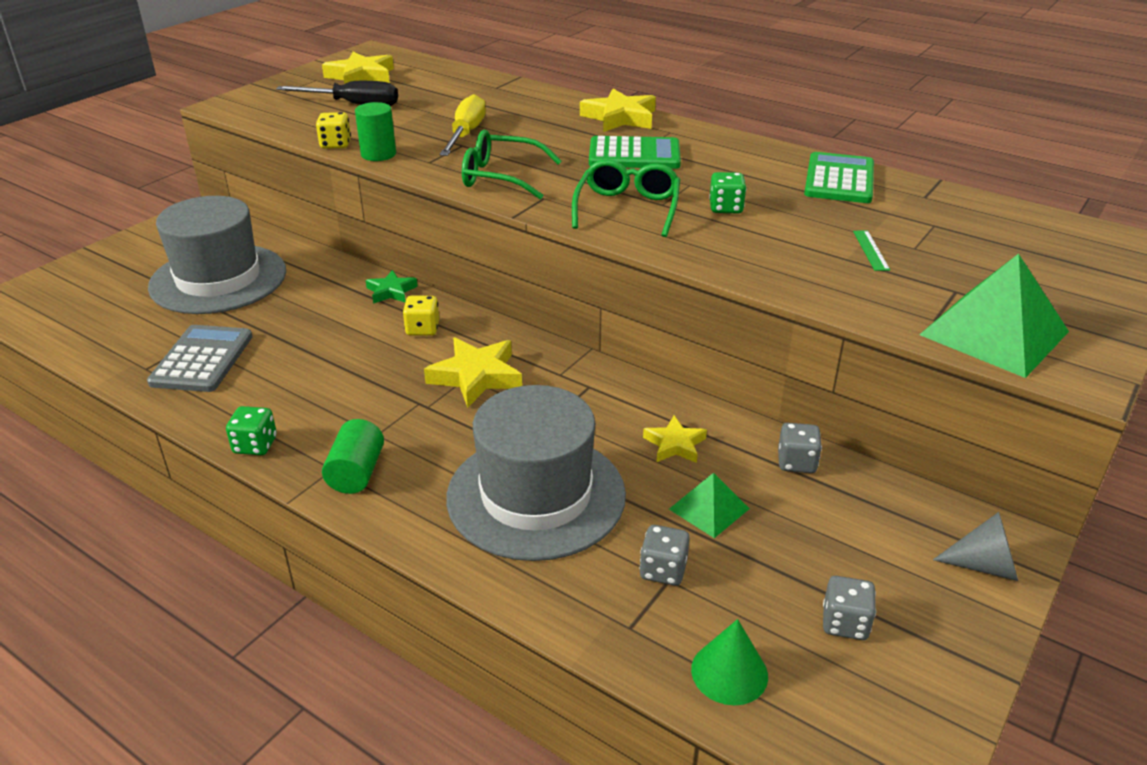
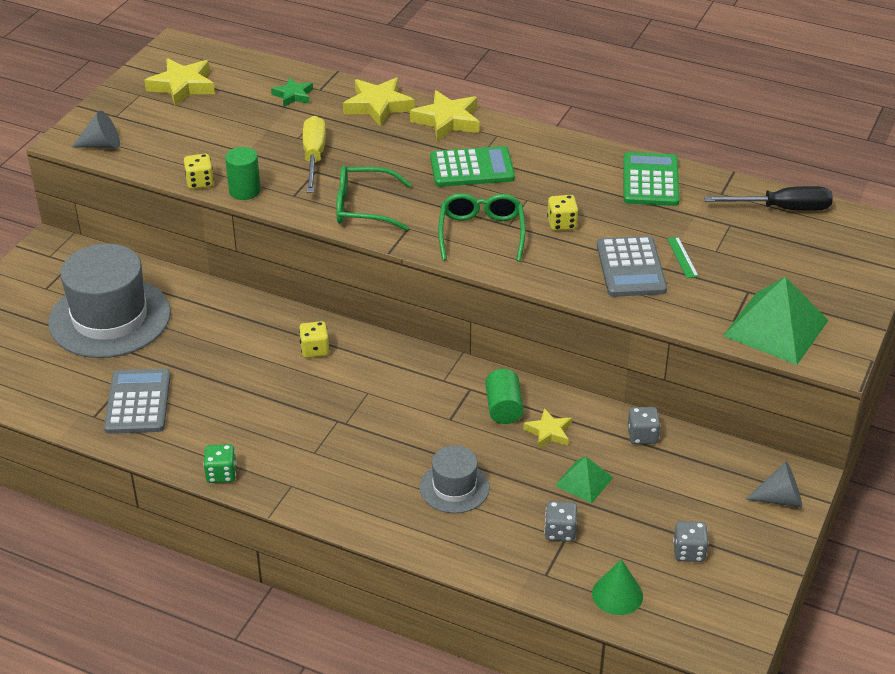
camera: 10 degrees left, 5 degrees up
(255, 111) = (102, 145): none -> grey cone
(353, 104) = (193, 127): black screwdriver -> black screwdriver (782, 209)
(356, 473) = (311, 487): green cylinder -> green cylinder (503, 408)
(391, 291) = (272, 314): green star -> green star (293, 95)
(476, 377) = (376, 391): yellow star -> yellow star (378, 106)
(536, 495) = (454, 487): grey hat -> grey hat, size x0.52
(725, 208) = (562, 224): green dice -> yellow dice
(803, 254) = (631, 268): none -> grey calculator

